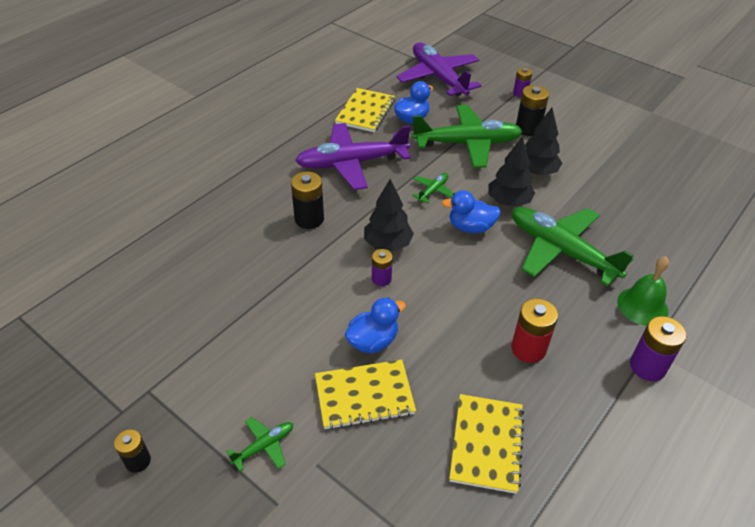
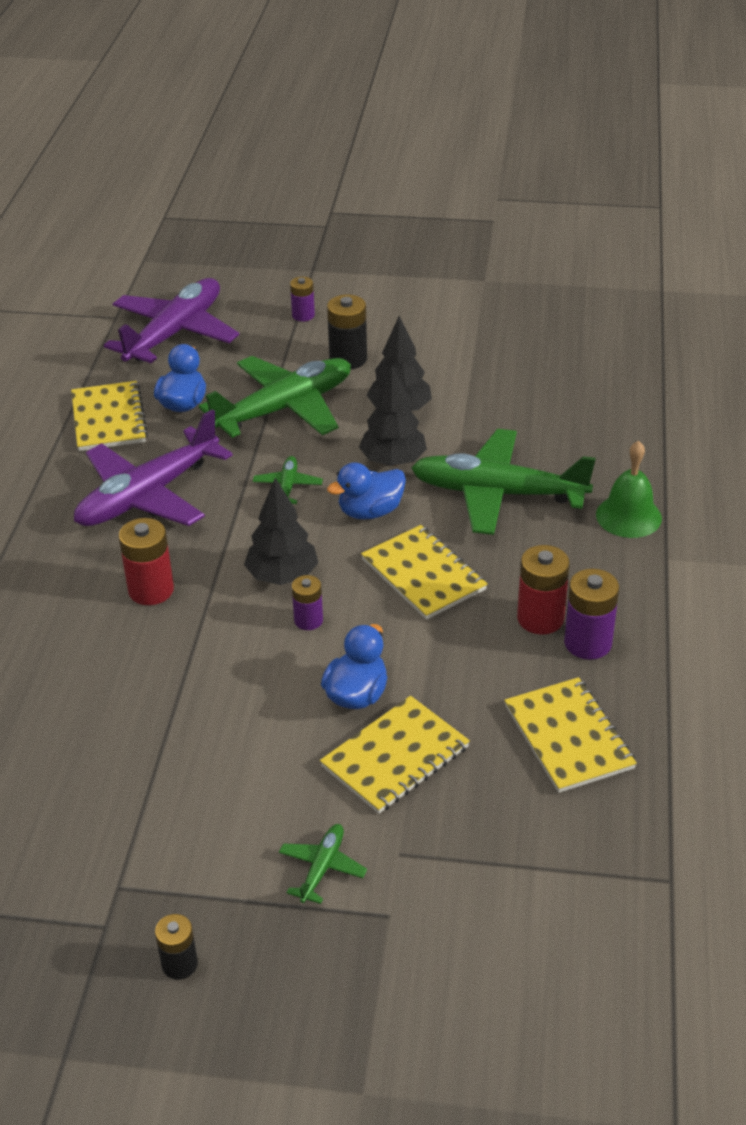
camera: 30 degrees left, 5 degrees down
(309, 219) = (151, 590): black battery -> red battery
(438, 77) = (174, 333): purple plane -> purple plane turned 90 degrees clockwise
(473, 282) = (423, 574): none -> yellow notebook
(647, 366) = (676, 578): purple battery -> purple battery (587, 643)

